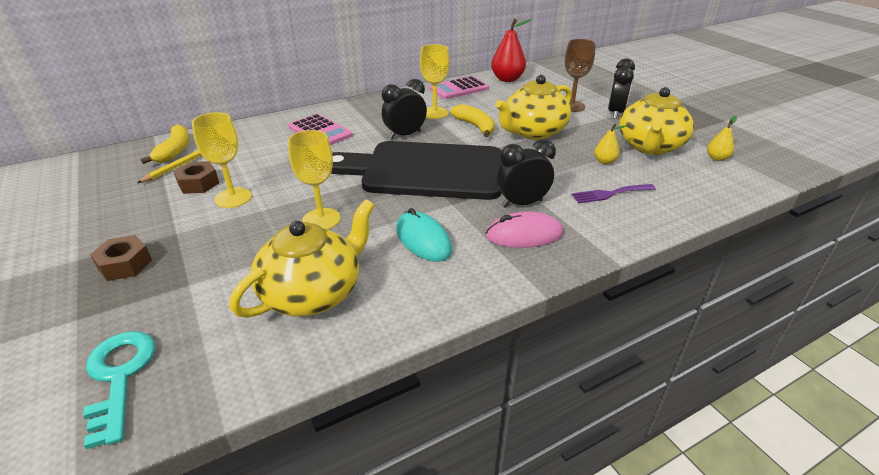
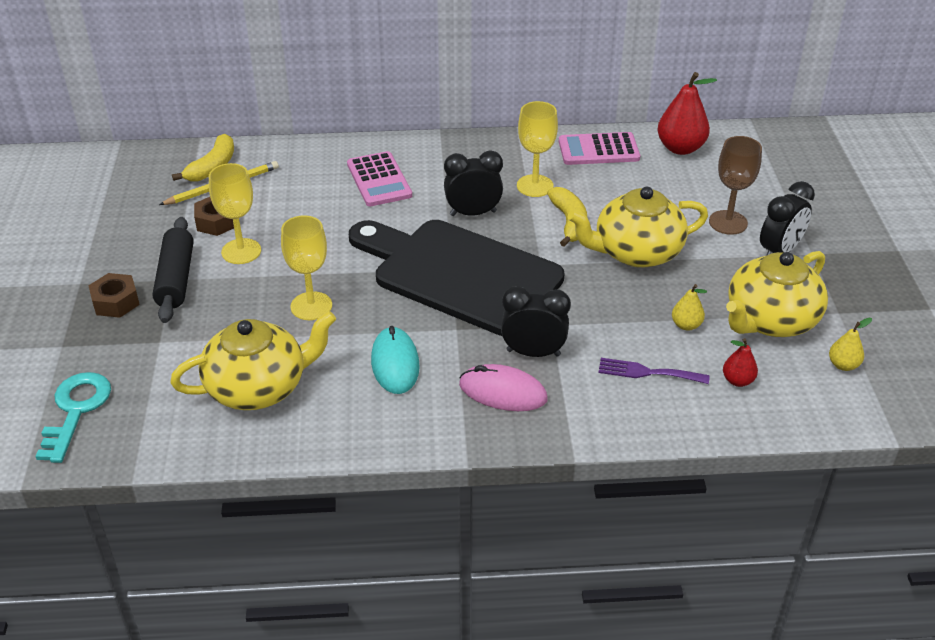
camera: 25 degrees right, 5 degrees up
(181, 231) = (176, 279): none -> black rolling pin
(669, 183) = (737, 380): none -> red pear

